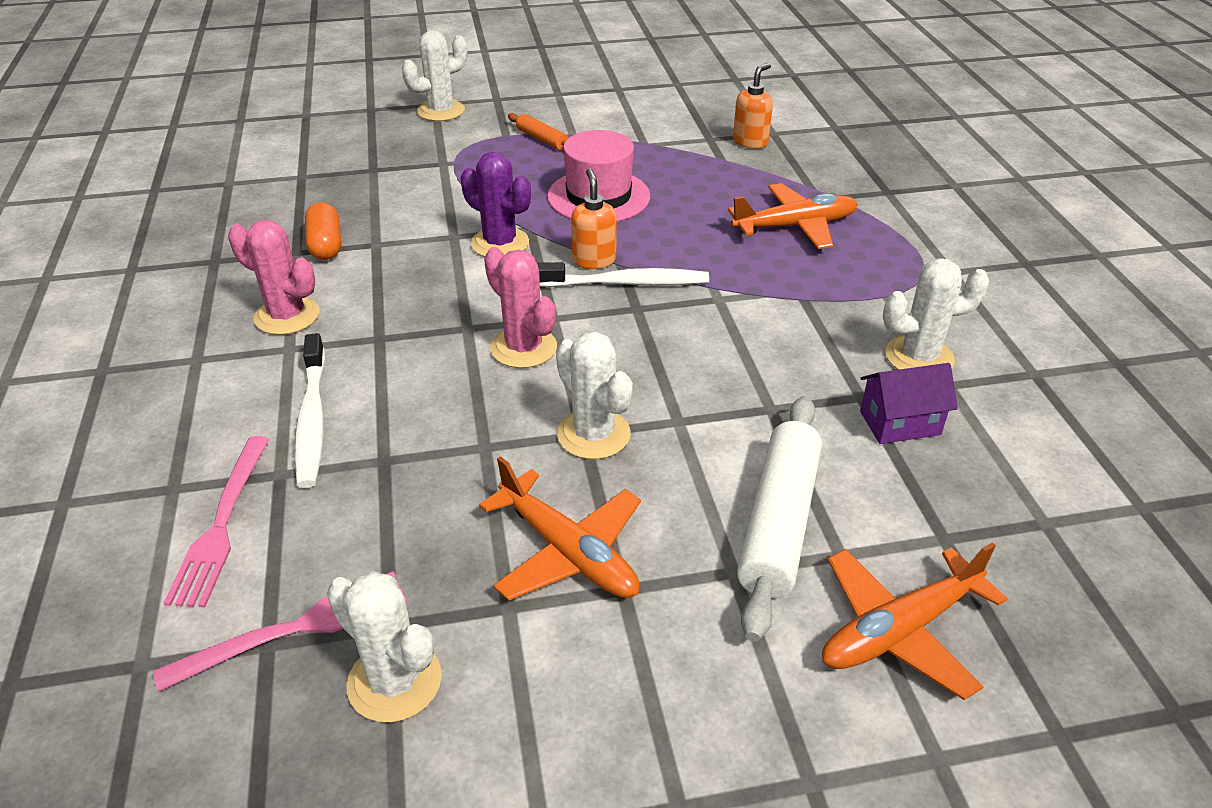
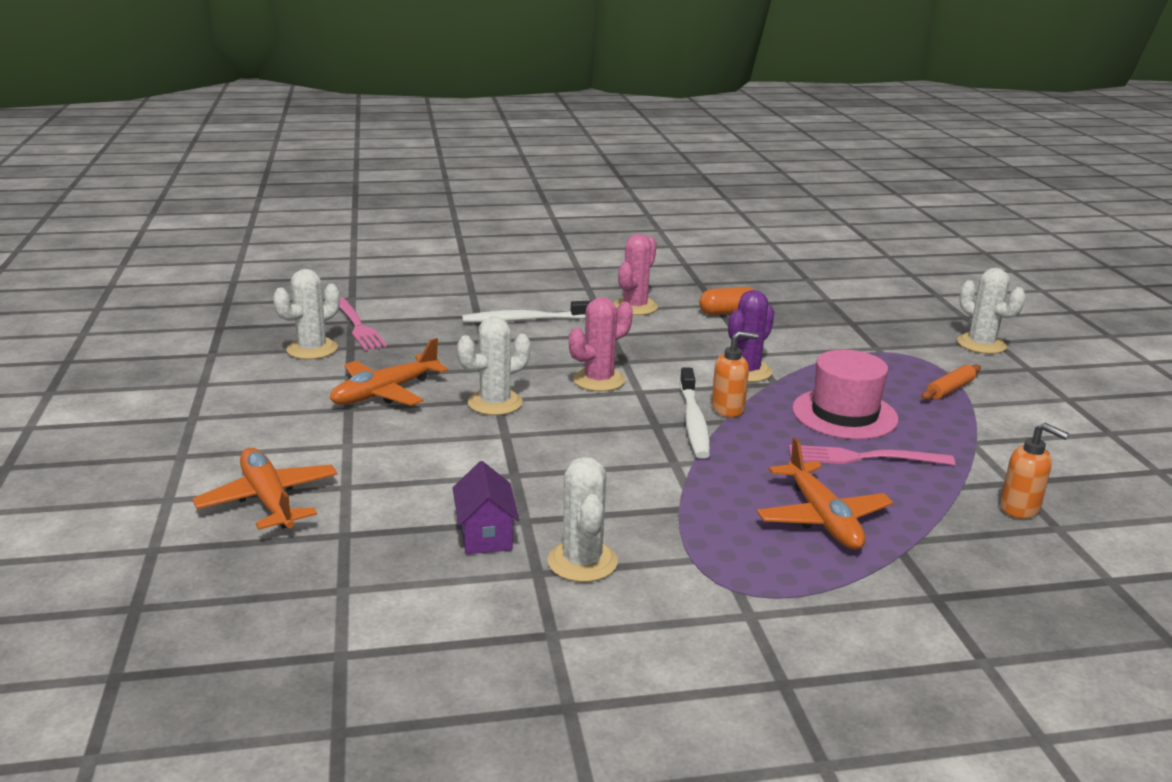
camera: 90 degrees right, 15 degrees down
(221, 526) = (439, 305): pink fork -> pink fork (862, 458)
(779, 522) = (385, 465): white rolling pin -> none

